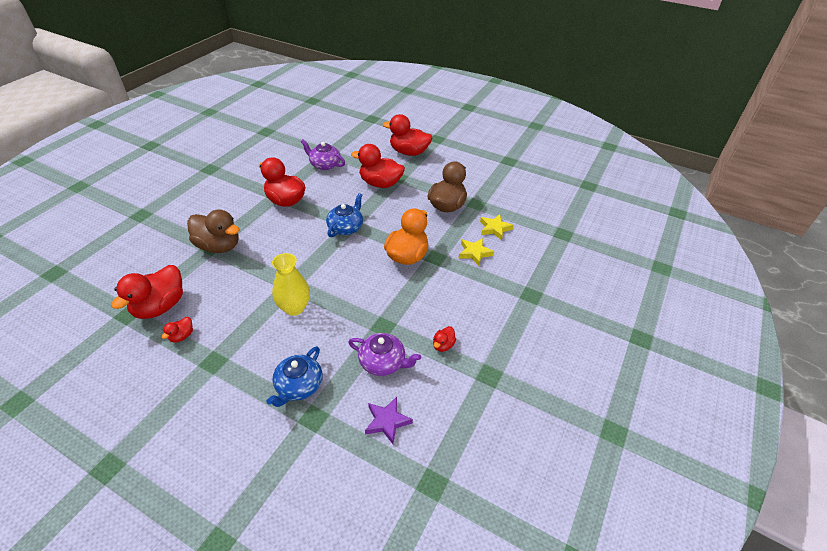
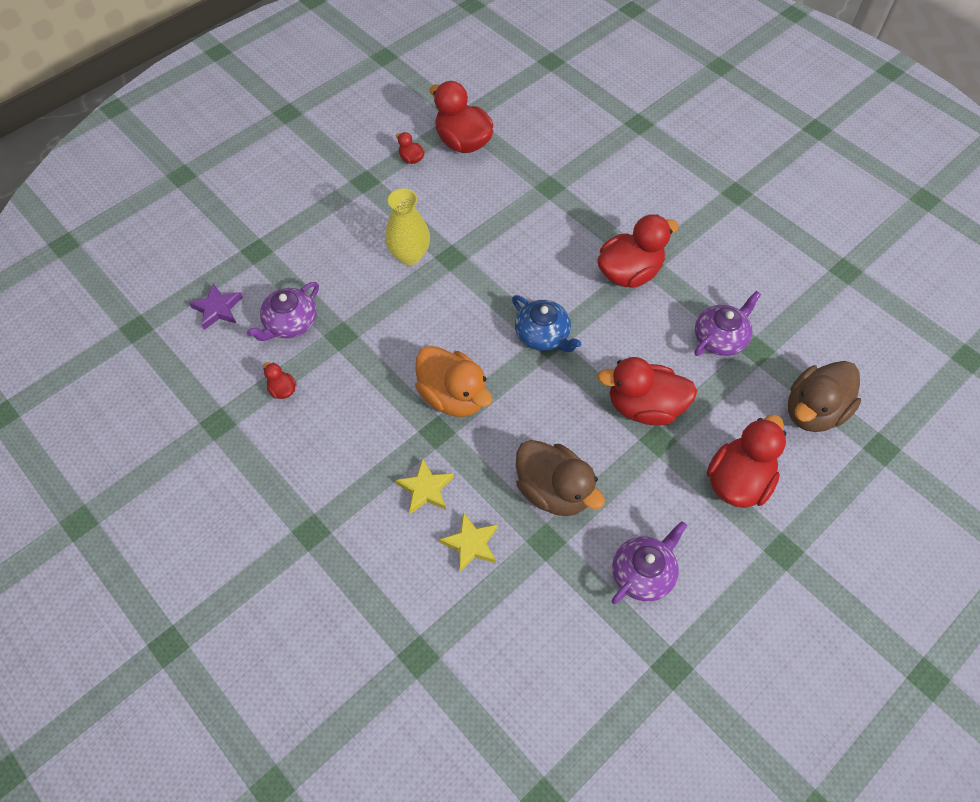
camera: 110 degrees right, 15 degrees up
(219, 246) = (549, 194): brown duck -> brown duck (813, 411)
(298, 386) = (299, 244): blue teapot -> none
(380, 184) = (644, 407): red duck -> red duck turned 120 degrees counterclockwise
(472, 173) = (643, 573): none -> purple teapot

